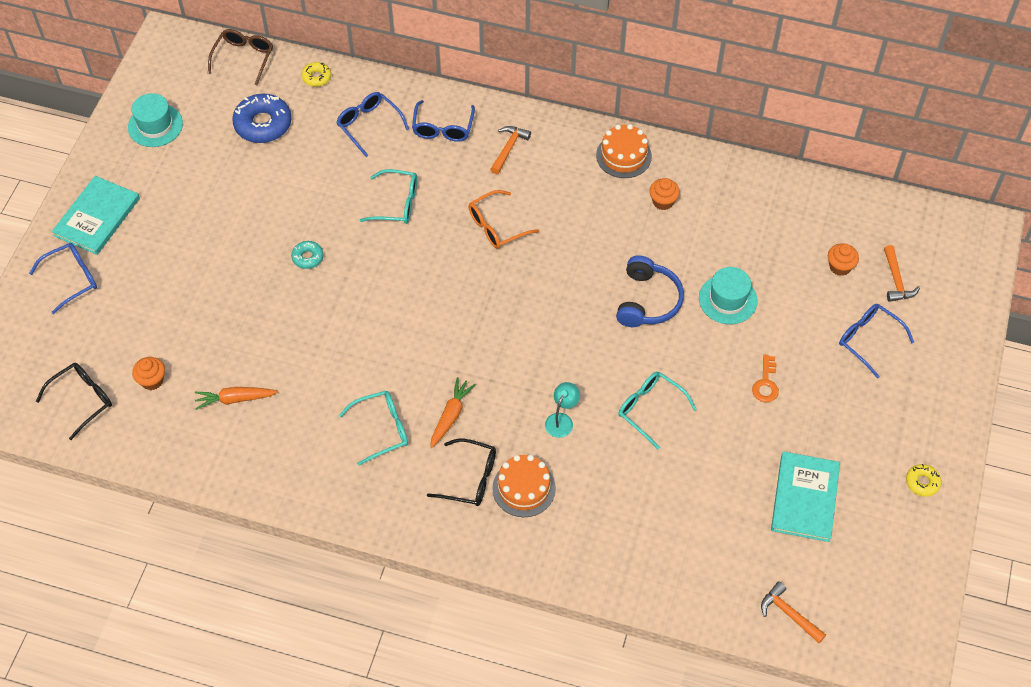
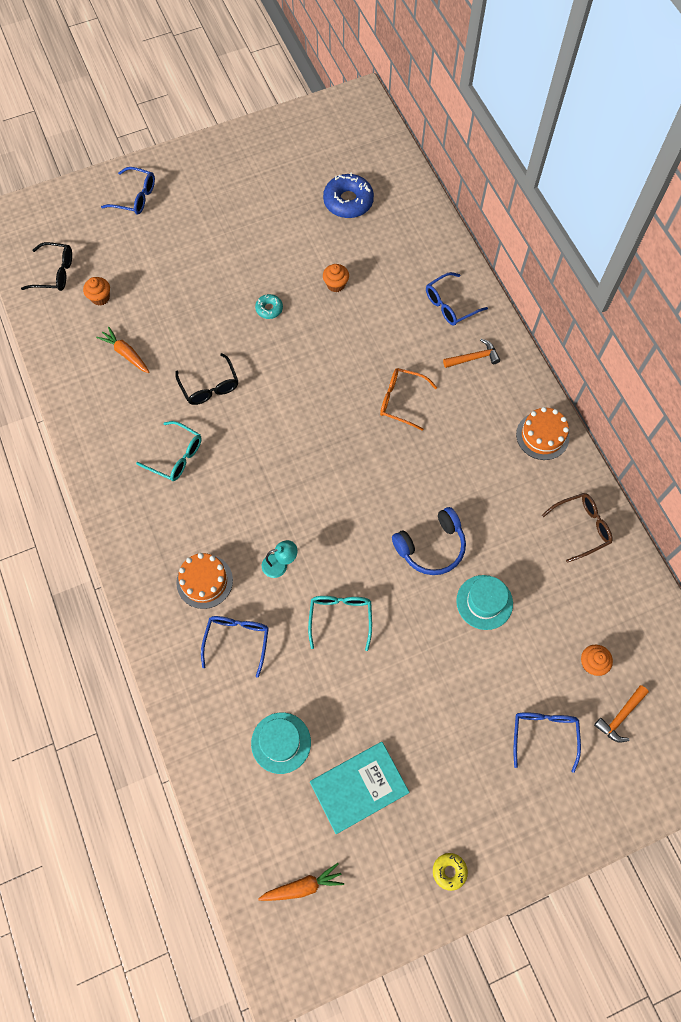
camera: 50 degrees right, 10 degrees up
(97, 217) = (192, 173): turquoise book -> none
(155, 125) = (289, 146): turquoise hat -> turquoise hat (281, 742)
(244, 58) = (389, 149): brown glasses -> brown glasses (581, 527)
(316, 77) = (416, 201): yellow donut -> none
(368, 125) = (408, 260): blue glasses -> blue glasses (237, 640)
(397, 203) = (361, 326): turquoise glasses -> none
(450, 416) = (222, 490): orange carrot -> orange carrot (302, 886)
(470, 478) = (184, 541): black glasses -> black glasses (210, 387)
(663, 201) = (528, 492): orange cupcake -> orange cupcake (336, 284)
(765, 383) = (435, 684): orange key -> none
(789, 614) = (249, 847): orange hammer -> none

